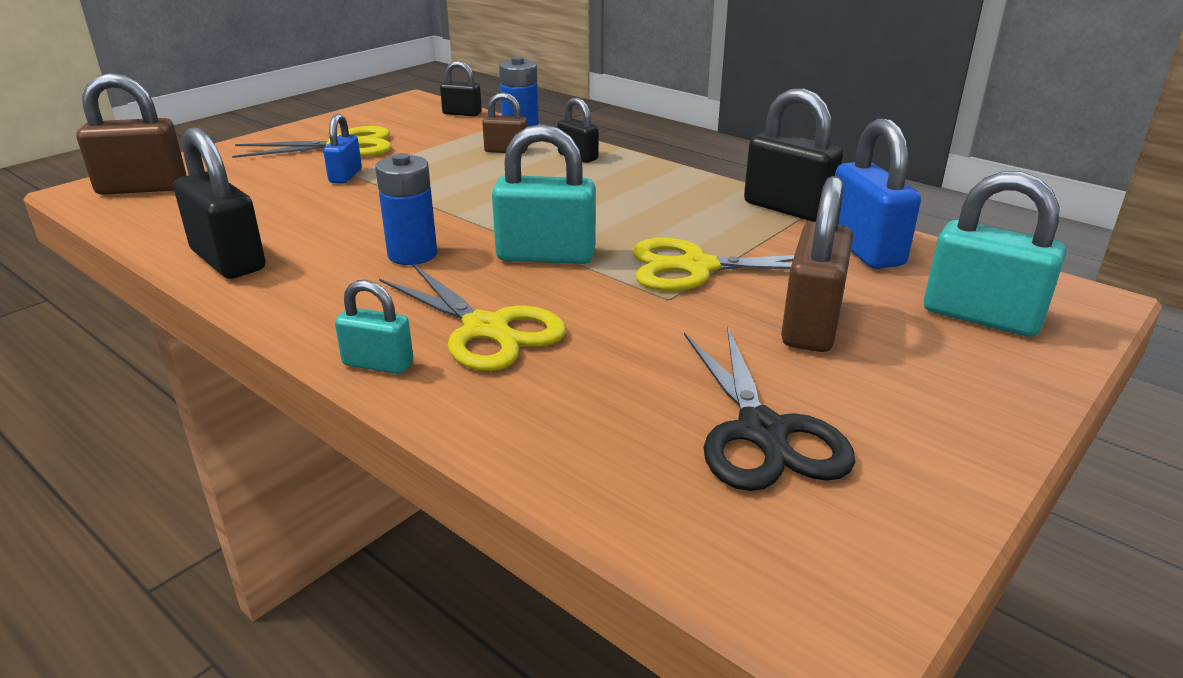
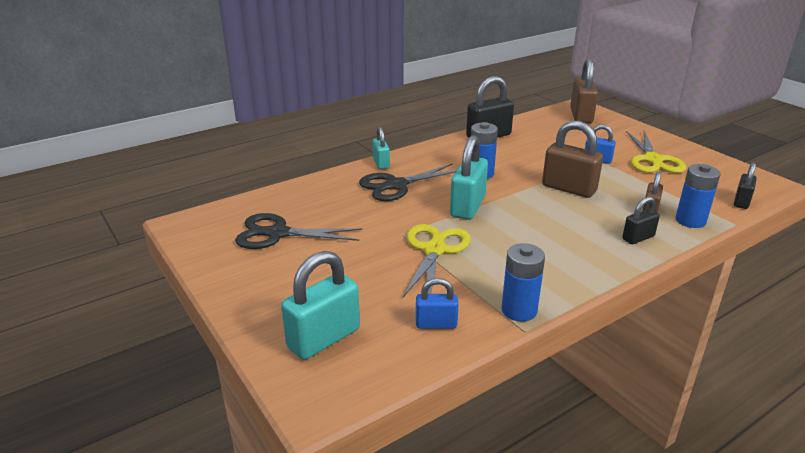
camera: 105 degrees right, 0 degrees up
(378, 364) = (381, 163): turquoise padlock -> turquoise padlock turned 45 degrees counterclockwise
(486, 329) = (396, 185): yellow scissors -> black scissors
(787, 208) = (519, 310): black padlock -> blue battery
(811, 325) = (351, 271): brown padlock -> brown padlock (569, 188)
(864, 249) = (436, 324): blue padlock -> blue padlock, size x0.57

